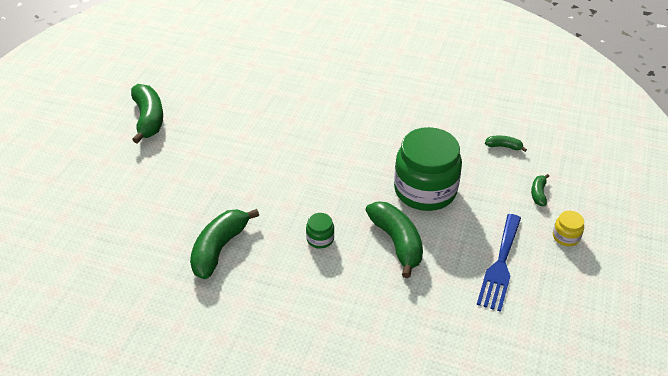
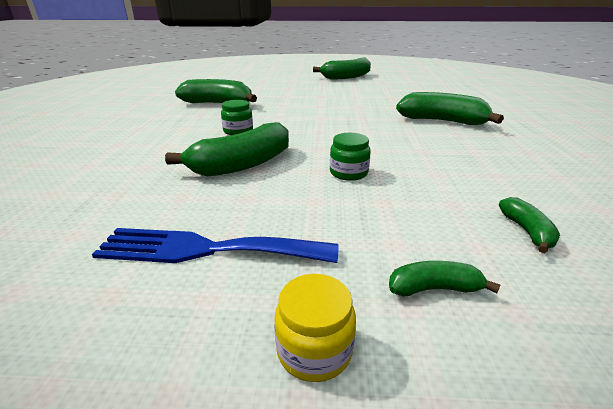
camera: 75 degrees right, 15 degrees down
(342, 109) = (442, 121): none -> green banana
(425, 190) = (348, 173): green jar -> green jar, size x0.41

